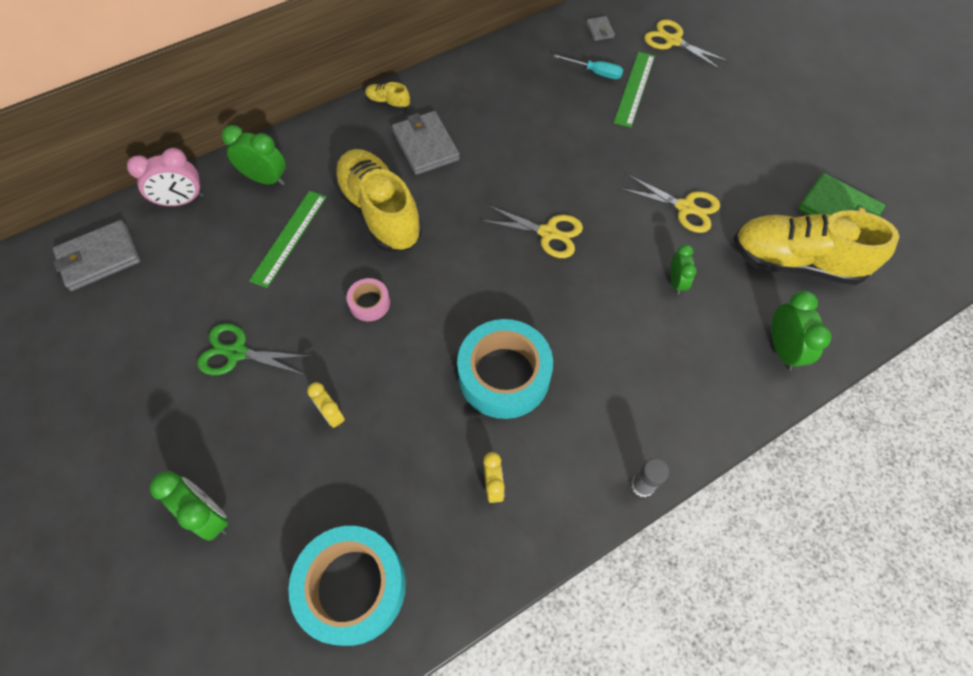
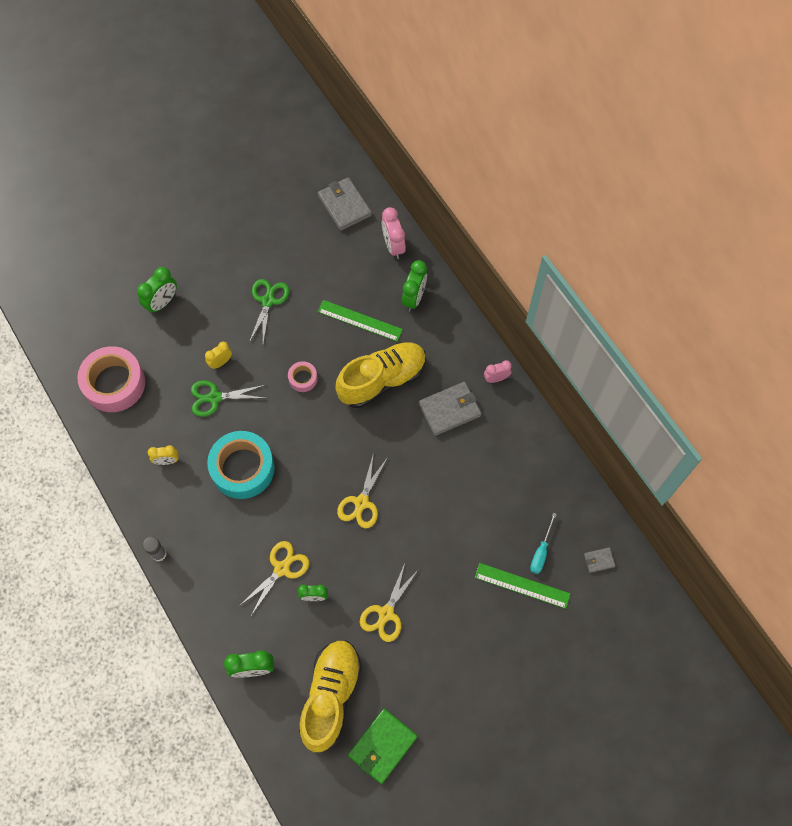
camera: 90 degrees right, 5 degrees up
(352, 587) = (114, 383): turquoise tape -> pink tape
(388, 103) = (496, 378): yellow shoe -> pink clock
(390, 420) = (214, 397): none -> green scissors
(673, 41) = (588, 629): yellow scissors -> yellow scissors (282, 568)

